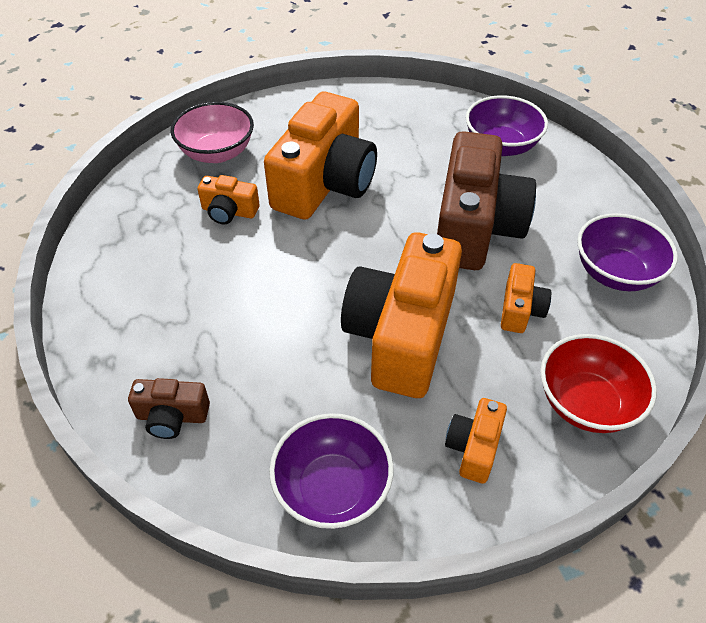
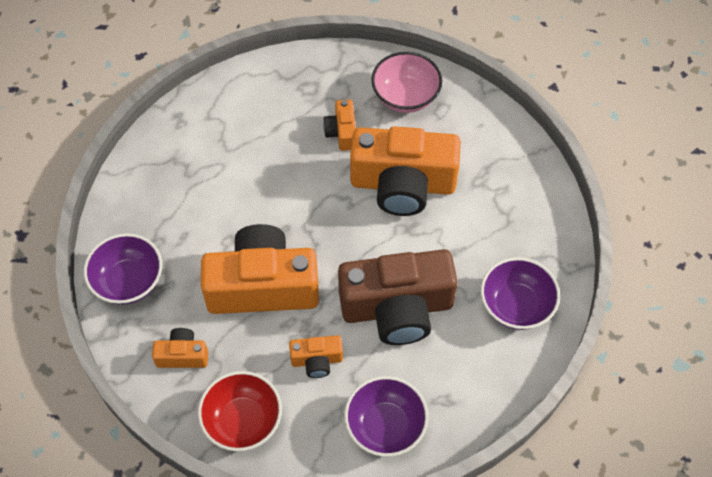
camera: 70 degrees right, 10 degrees up
(172, 416) = (151, 176): brown camera -> none

